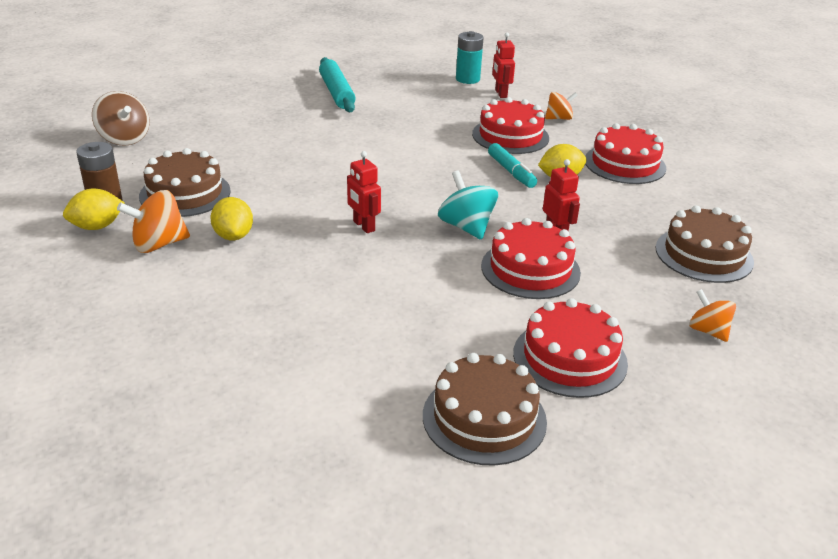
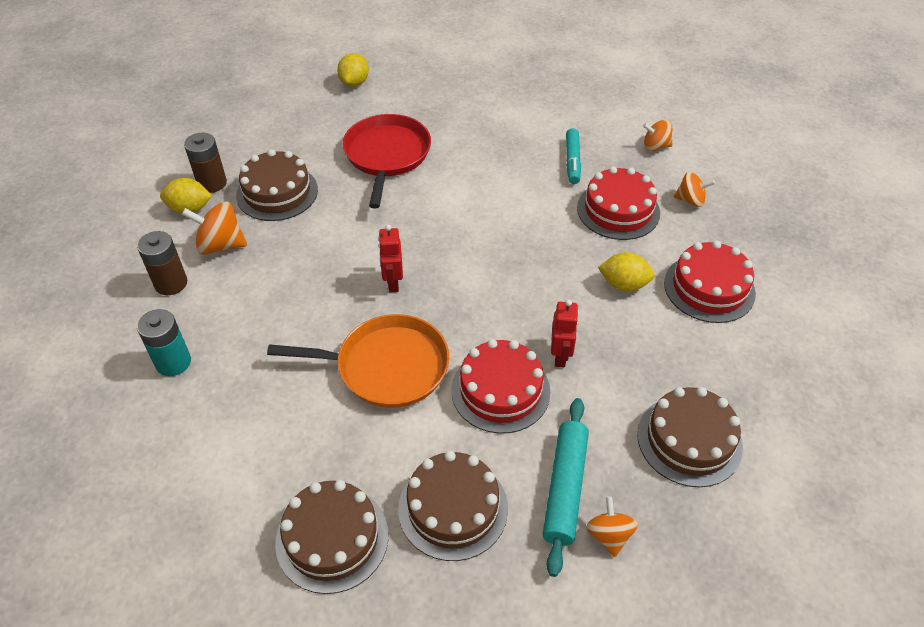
camera: 30 degrees right, 15 degrees up
(124, 138) = (273, 110): brown spinning top -> none
(128, 286) = (171, 283): none -> brown battery
(233, 236) = (281, 256): yellow lemon -> yellow lemon (354, 83)
(273, 145) = (387, 155): none -> red pan
(337, 93) = (491, 101): turquoise rolling pin -> turquoise rolling pin (565, 488)
(414, 283) = (386, 366): none -> orange pan
(466, 227) = (482, 316): turquoise spinning top -> none
(467, 79) = (636, 115): turquoise battery -> turquoise battery (173, 362)
(500, 94) = (655, 146): red robot -> orange spinning top
(511, 172) = (580, 260): turquoise marker -> turquoise marker (572, 161)
(569, 358) = (453, 508): red cake -> brown cake

